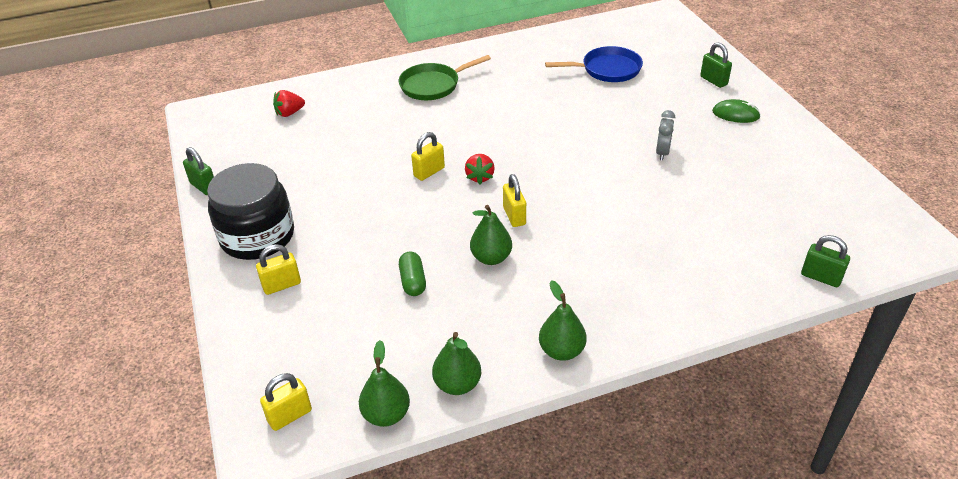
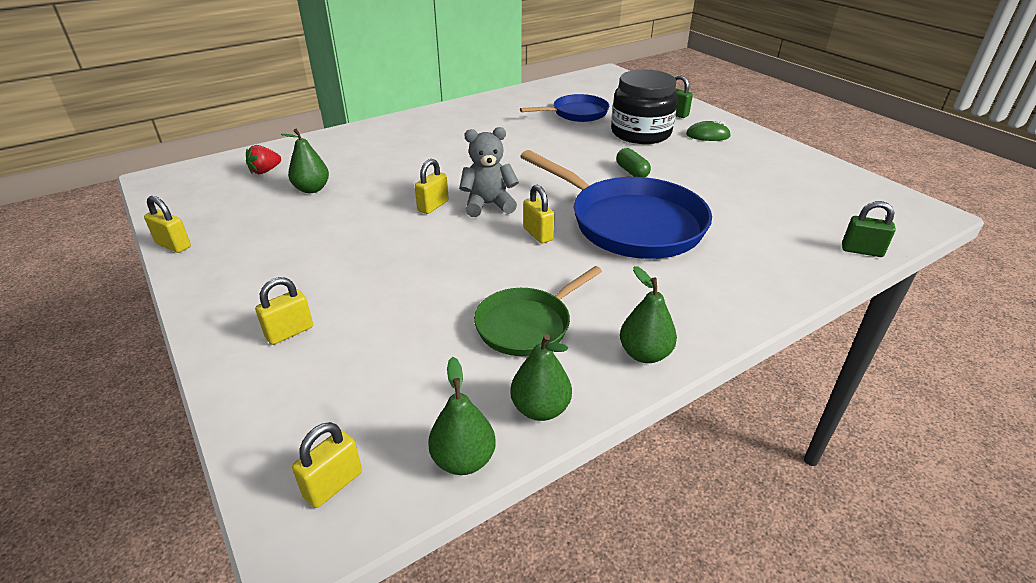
camera: 15 degrees left, 5 degrees down
(204, 187) = (173, 245): green padlock -> yellow padlock
(257, 236) = (249, 286): black jar -> black jar (640, 133)
(413, 281) = (449, 307): green capsule -> green capsule (632, 172)
(433, 85) = (413, 137): green pan -> green pan (527, 324)
(480, 177) = (488, 205): red strawberry -> grey teddy bear
(491, 258) = (528, 274): green pear -> green pear (312, 189)
(605, 215) = (629, 223): none -> blue pan
(662, 153) = (658, 169): grey clock -> none

